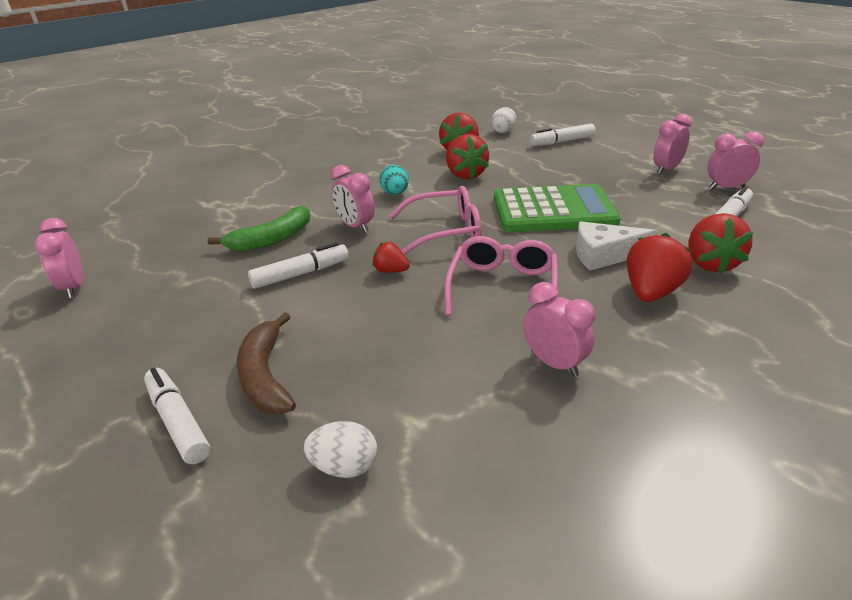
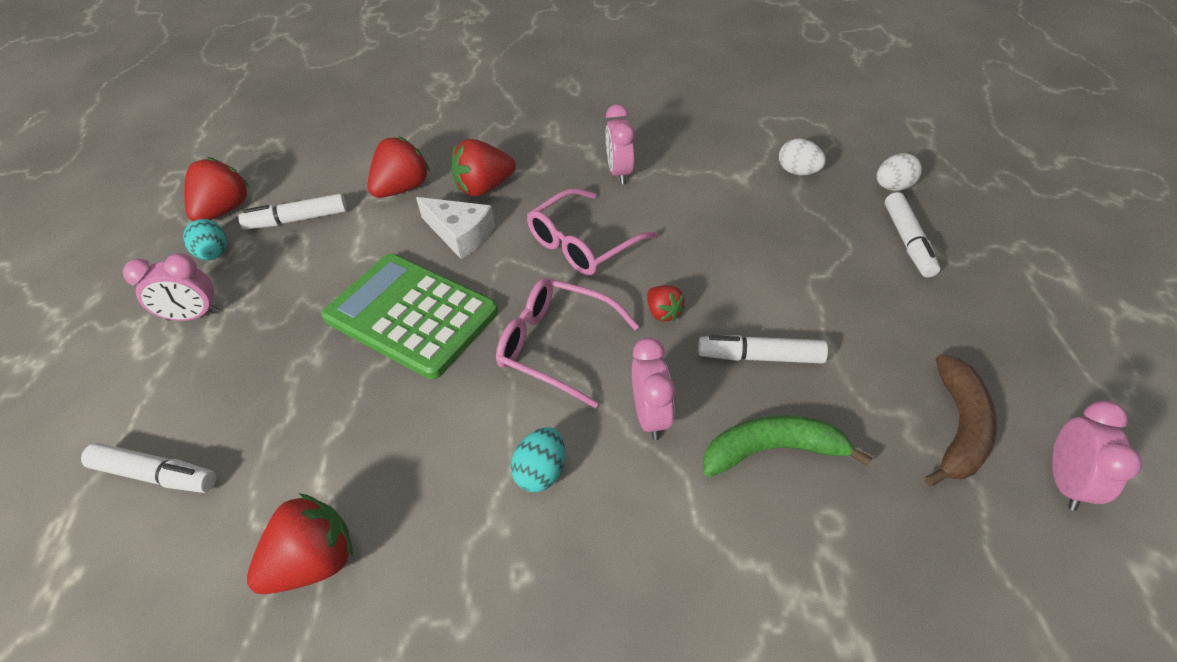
camera: 145 degrees left, 15 degrees up
(265, 375) = (832, 250): brown banana -> brown banana (959, 428)
(465, 174) = (401, 463): red strawberry -> red strawberry (224, 210)
(503, 131) = (156, 595): white egg -> white egg (892, 187)
(726, 188) = (214, 254): pink clock -> turquoise egg

